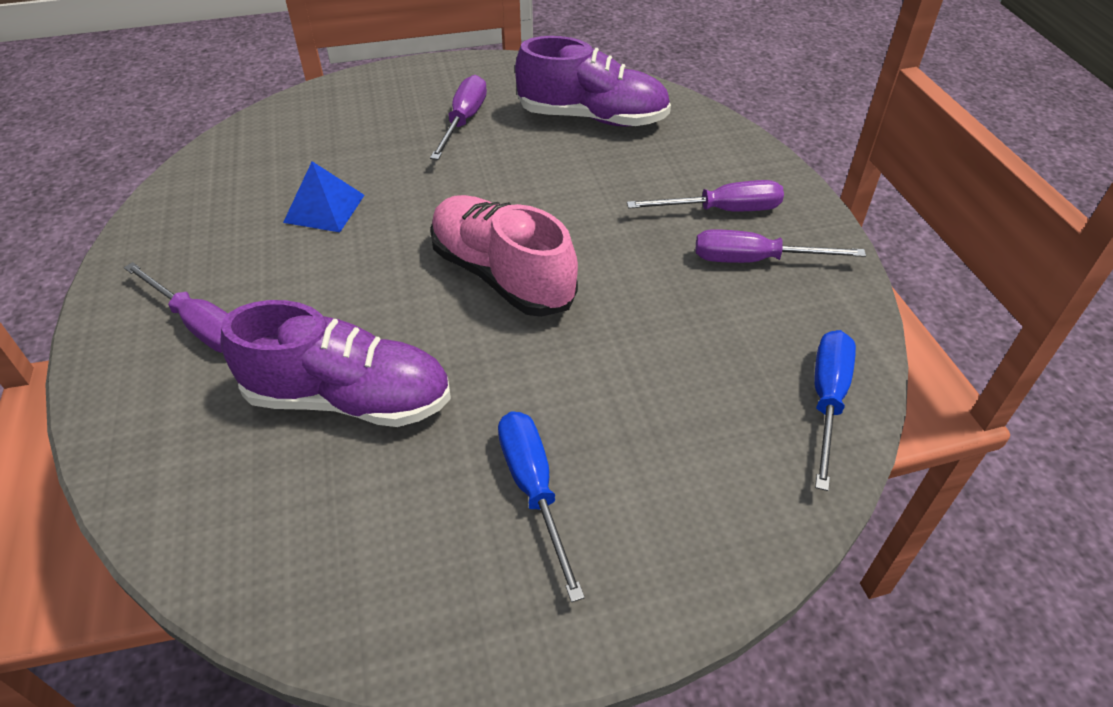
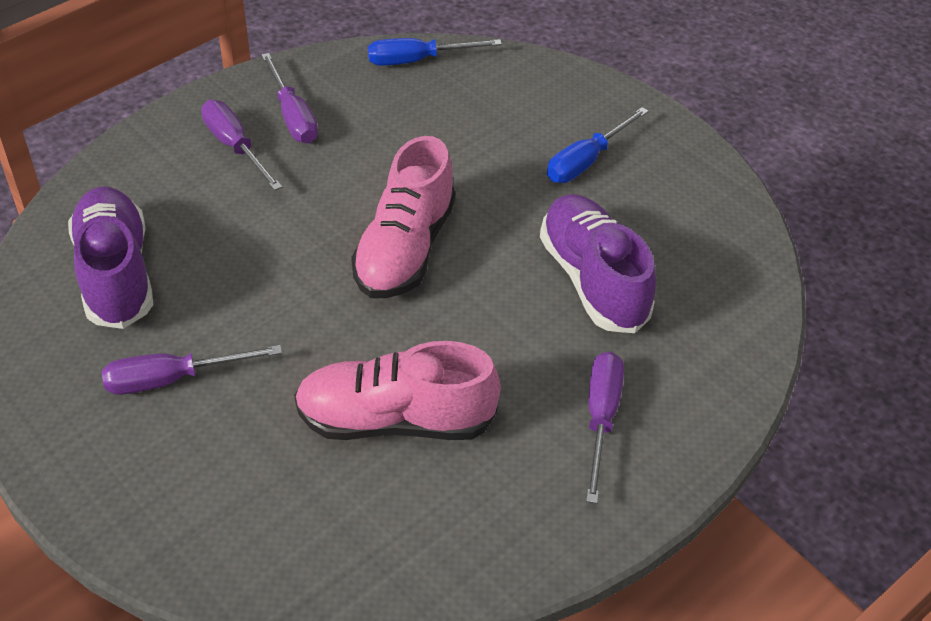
camera: 120 degrees left, 0 degrees up
(324, 208) = (395, 420): blue pyramid -> pink shoe

